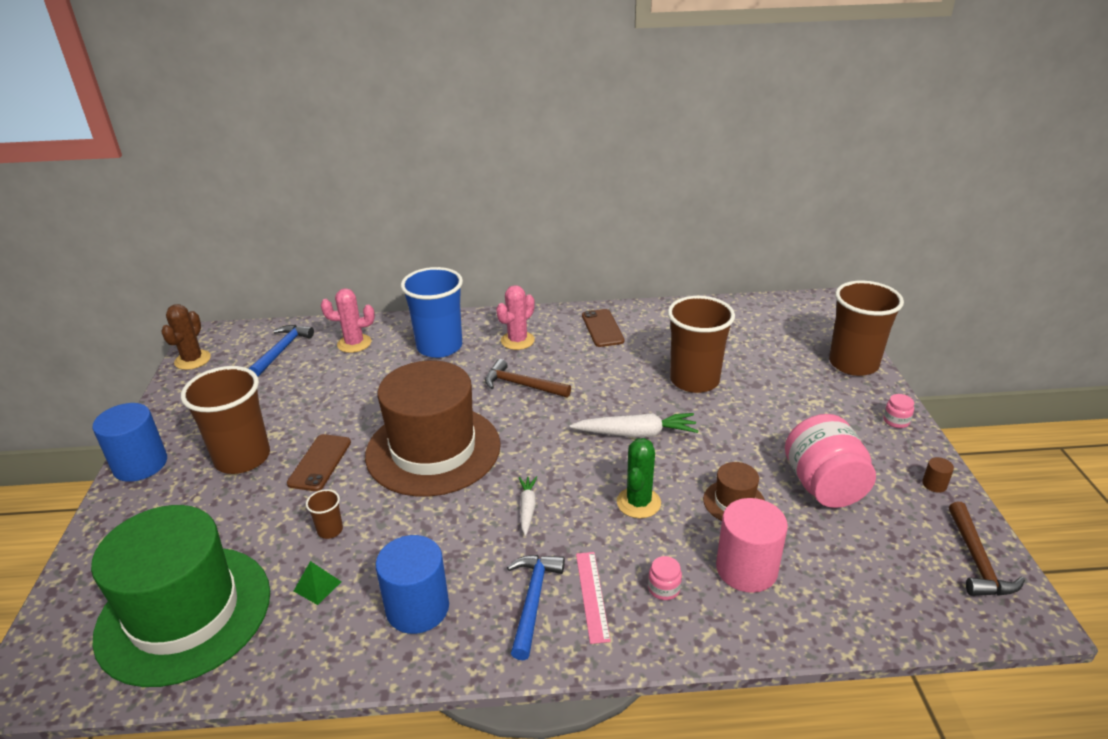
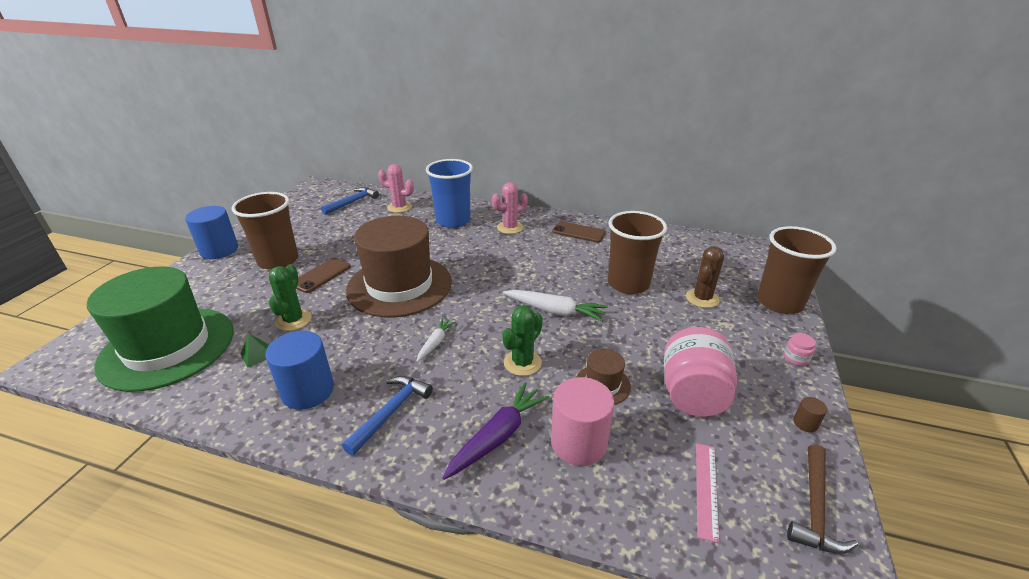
camera: 20 degrees right, 0 degrees up
(192, 360) = (297, 197): brown cactus -> brown cactus (702, 298)
(330, 530) = (293, 320): brown cup -> green cactus
(522, 385) = (492, 257): brown hammer -> none
(592, 595) = (437, 423): pink ruler -> pink ruler (706, 489)
(602, 328) = (578, 232): brown phone -> brown phone turned 75 degrees counterclockwise
(664, 588) = (498, 436): pink jar -> purple carrot

